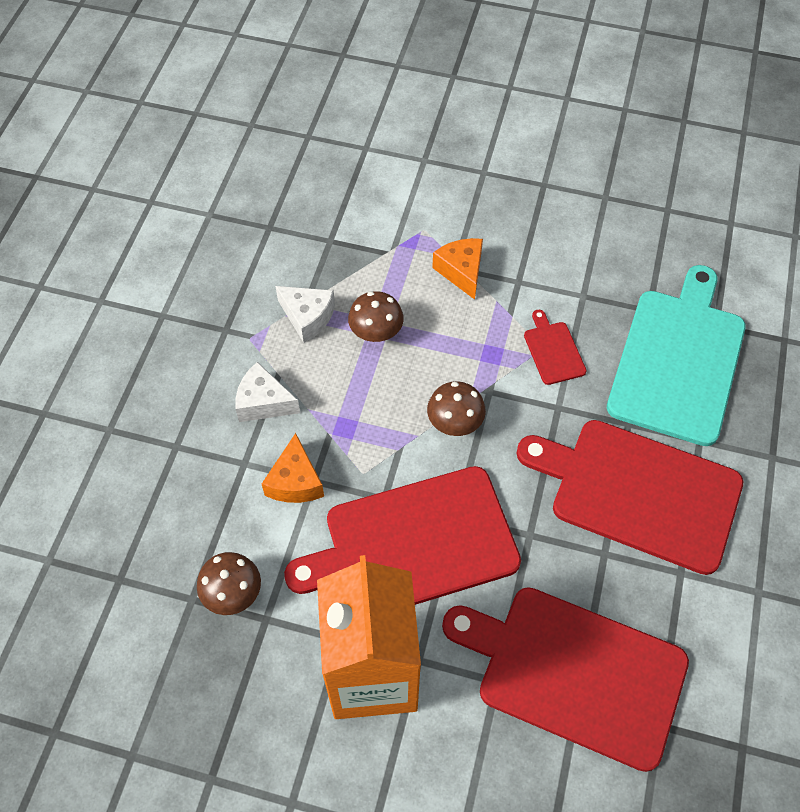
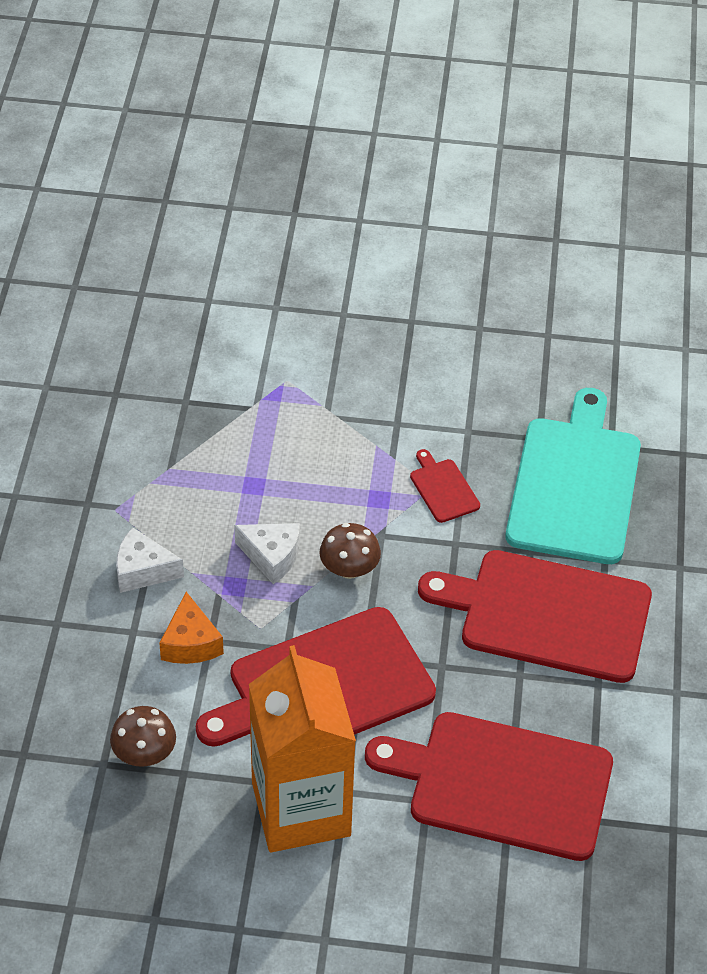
camera: 10 degrees left, 10 degrees down
(307, 317) = (174, 482): white cheese -> white cheese (272, 556)
(376, 332) = (251, 489): brown mushroom -> none
(461, 271) = (334, 419): orange cheese -> none

